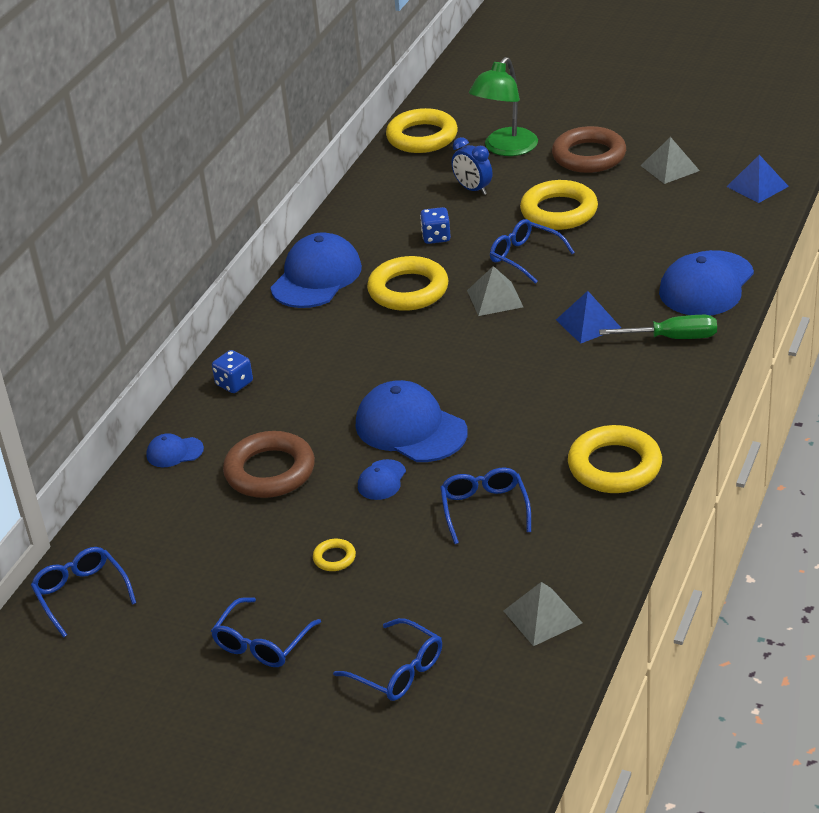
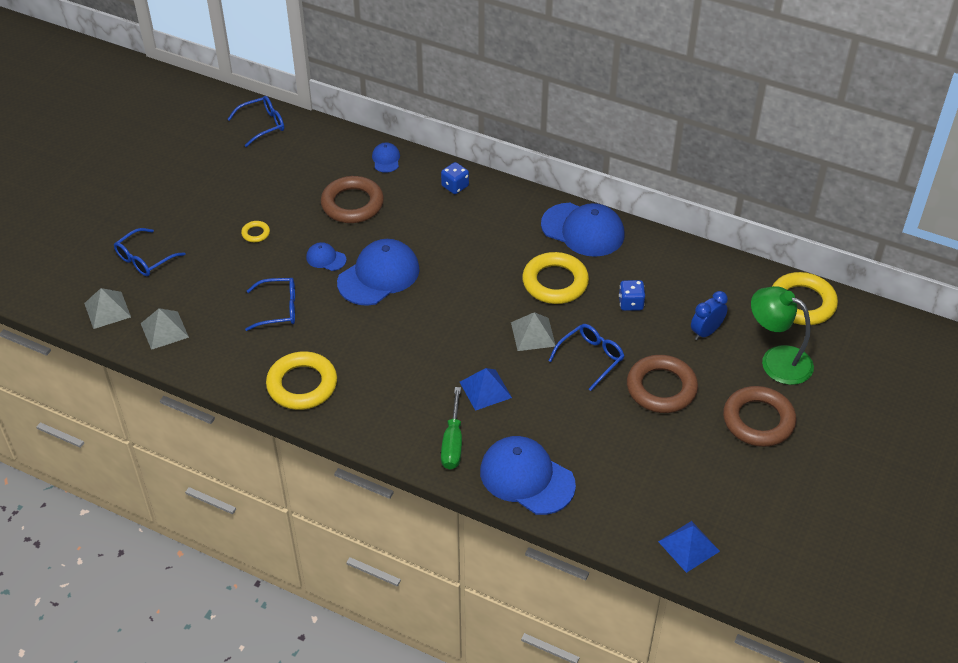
camera: 90 degrees right, 10 degrees up
(262, 642) = (192, 201): blue glasses -> none
(559, 211) = (661, 388): yellow ring -> brown ring
(670, 168) = (730, 480): grey pyramid -> grey pyramid (107, 310)

